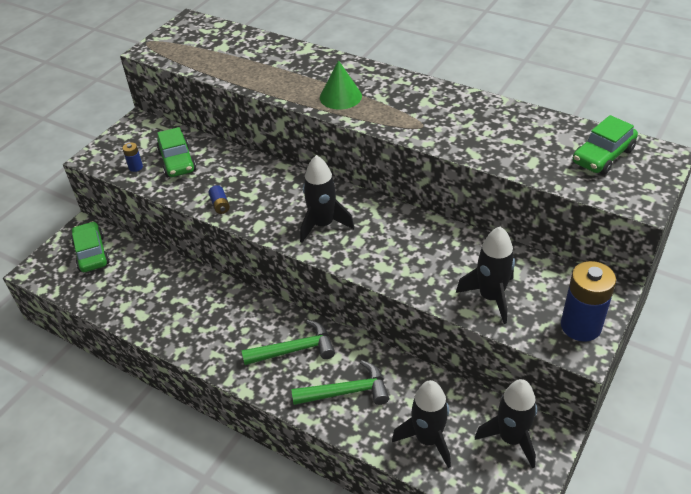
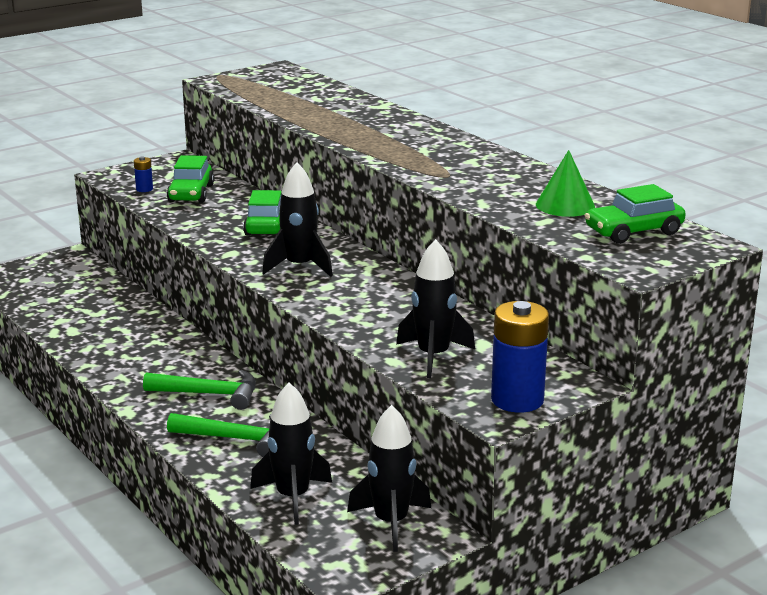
camera: 20 degrees right, 20 degrees down
(92, 253) = (63, 275): green car -> green car (267, 225)
(220, 205) = (204, 231): blue battery -> none
(340, 97) = (380, 142): green cone -> green cone (565, 205)

